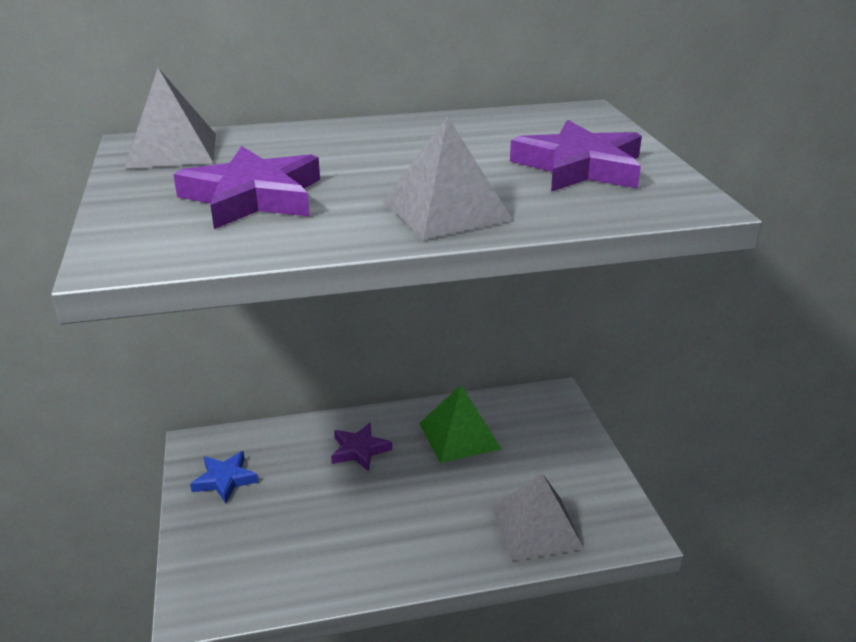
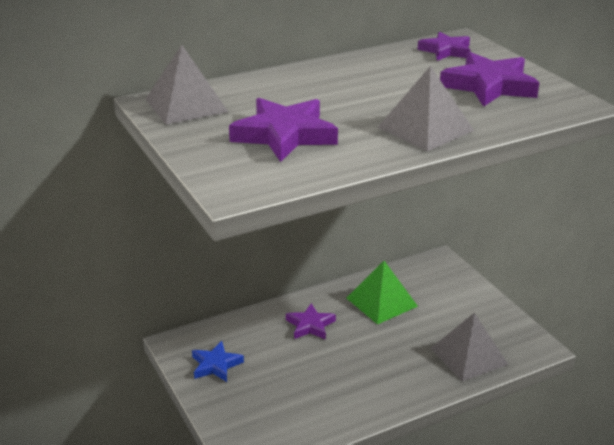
camera: 15 degrees left, 0 degrees up
(553, 121) = (446, 51): none -> purple star

